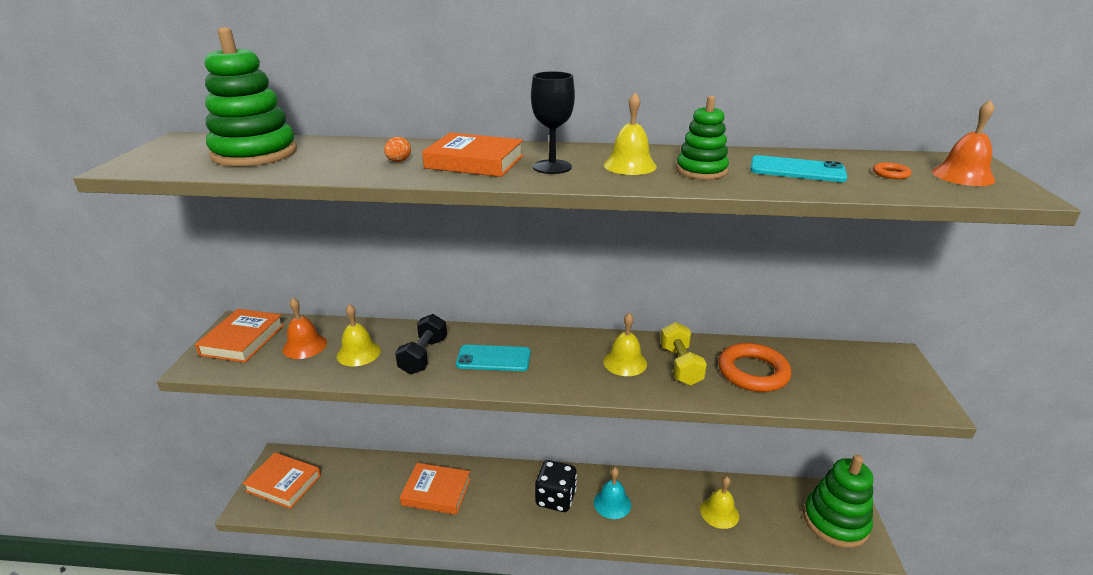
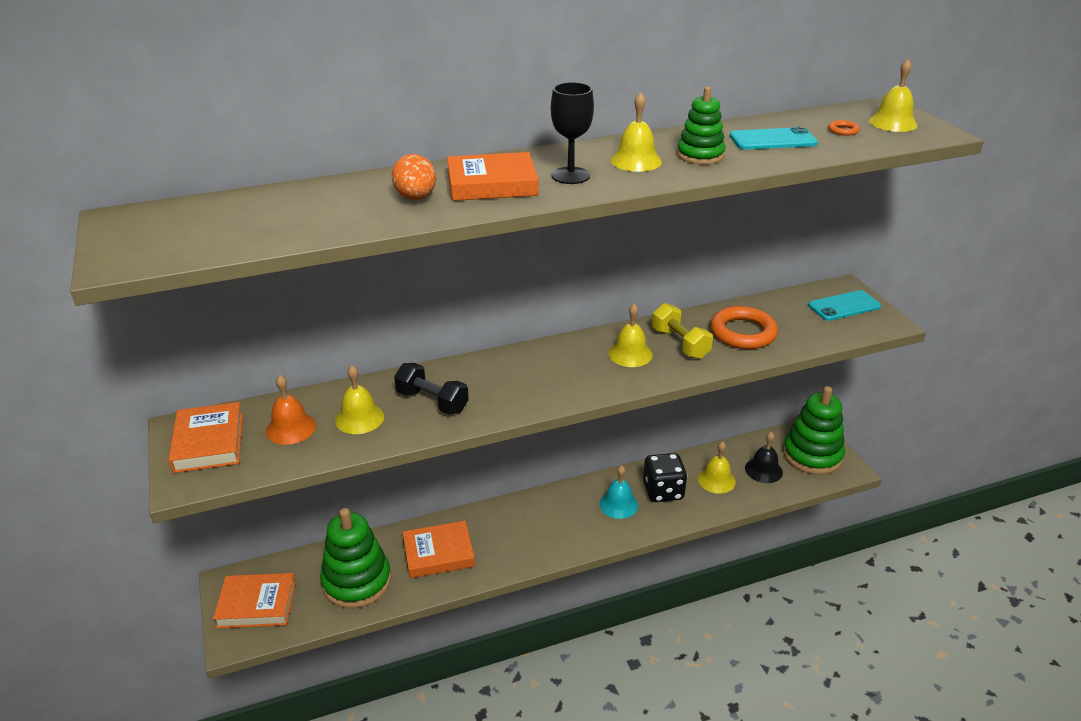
camera: 25 degrees left, 5 degrees up
(255, 153) = (243, 219): green stacking toy -> green stacking toy (357, 581)
(398, 161) = (416, 198): orange egg -> orange egg, size x1.67
(423, 356) = (432, 401): black dumbbell -> black dumbbell turned 45 degrees counterclockwise
(493, 358) = (505, 384): turquoise phone -> turquoise phone (844, 306)
(555, 498) = (563, 518): black dice -> black dice (663, 491)
(774, 519) = (763, 470): none -> black bell
(962, 176) = (892, 123): orange bell -> yellow bell

